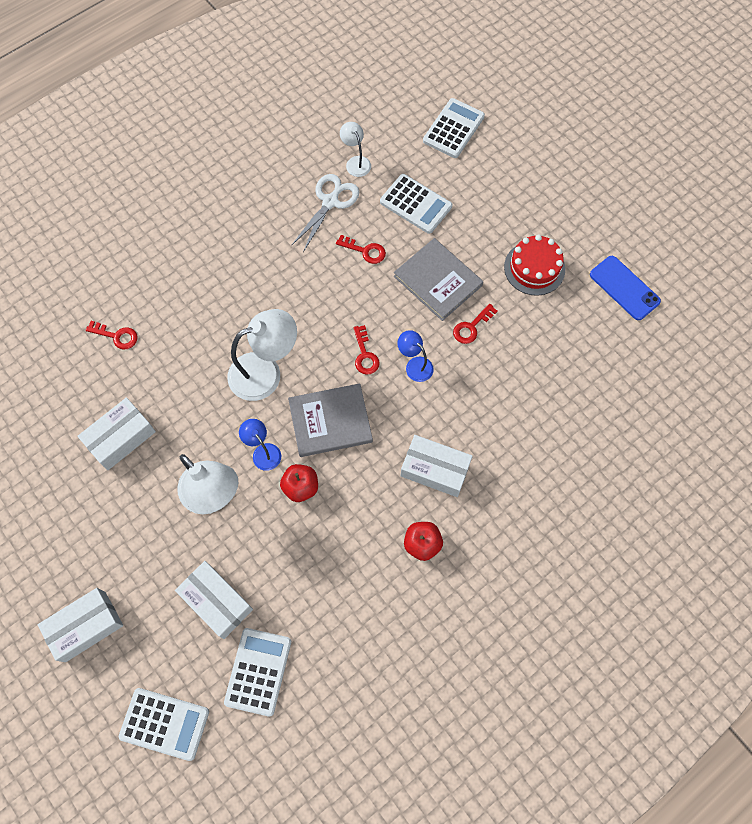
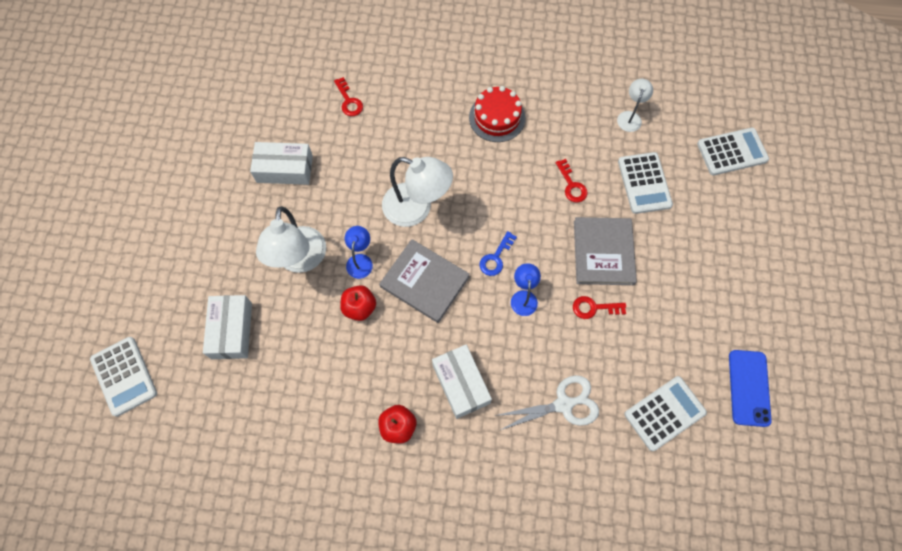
camera: 45 degrees right, 0 degrees up
(85, 626) = (145, 268): white box -> none
(258, 671) = (209, 402): white calculator -> white calculator (664, 413)
(330, 201) = (582, 130): white scissors -> white scissors (564, 404)
(365, 355) = (496, 257): red key -> blue key
(534, 268) = (689, 308): red cake -> red cake (497, 117)

